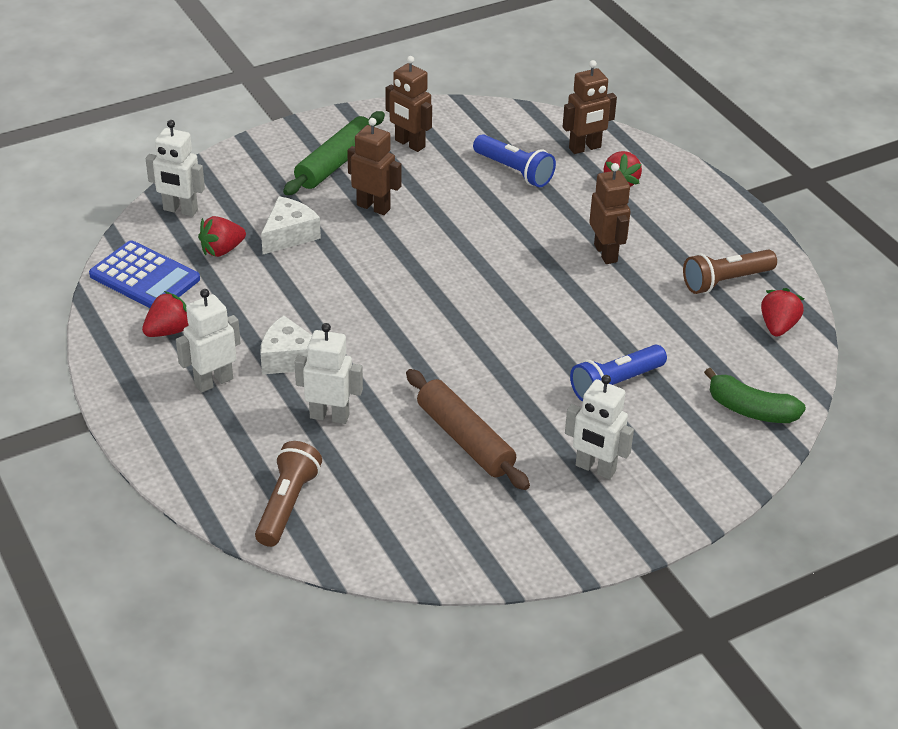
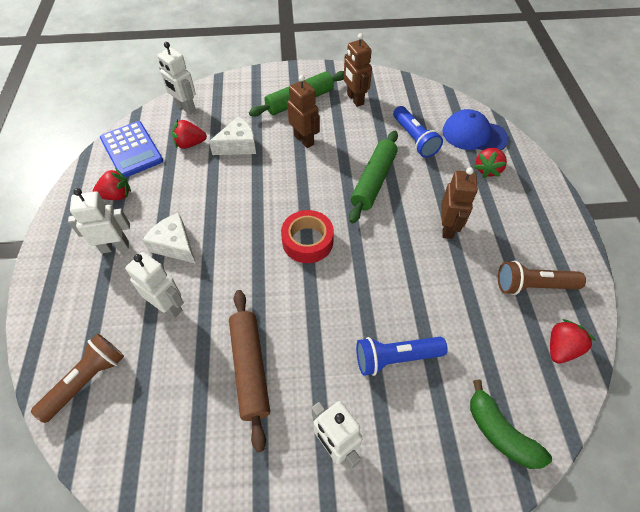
camera: 25 degrees right, 15 degrees up
(451, 310) = (307, 241): none -> red tape
(491, 229) = (373, 181): none -> green rolling pin
(585, 148) = (474, 135): brown robot -> blue cap

